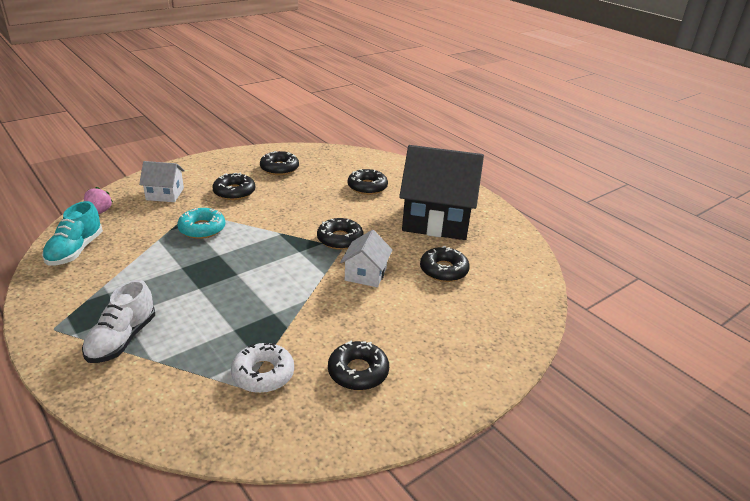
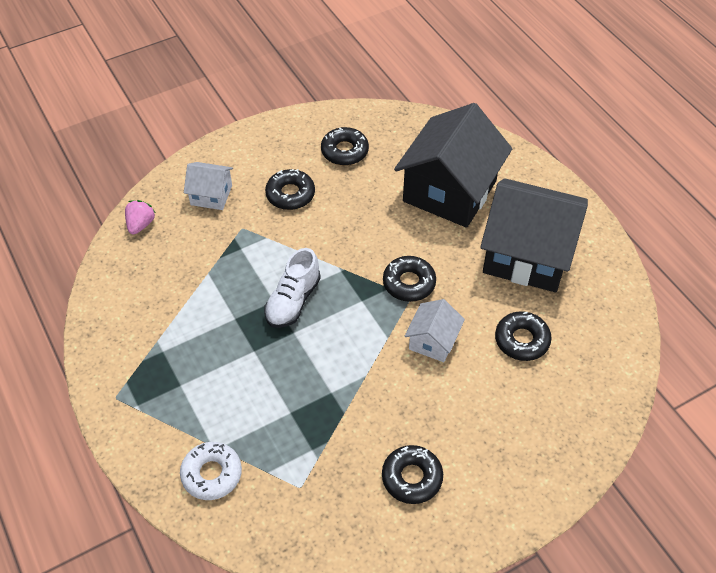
camera: 10 degrees right, 20 degrees up
(75, 250) = (123, 286): turquoise shoe -> none
(122, 339) = (182, 417): white shoe -> white shoe (293, 301)
(202, 229) = (255, 257): turquoise donut -> none
(263, 374) = (318, 472): white donut -> white donut (212, 474)
(367, 187) = (449, 191): black donut -> black house

